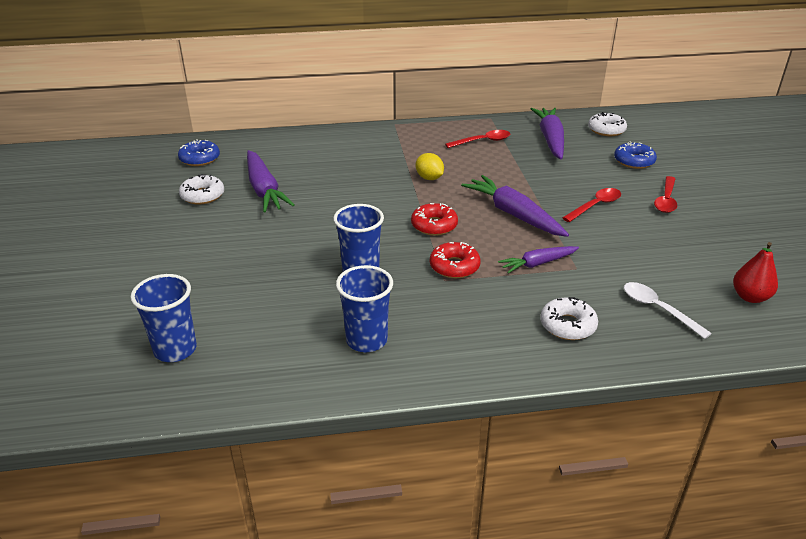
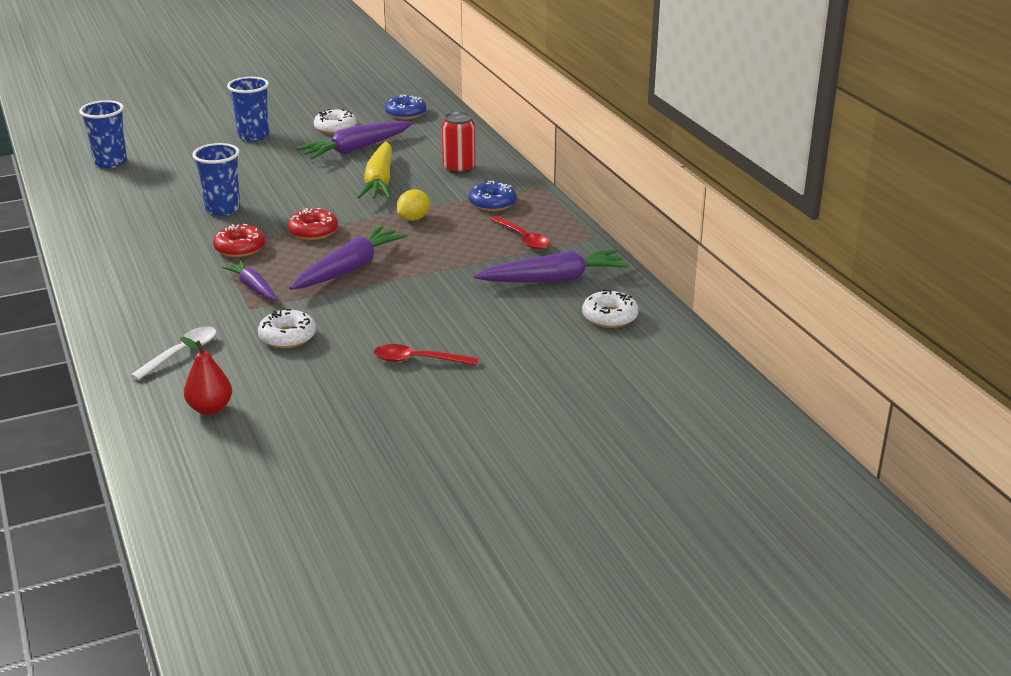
camera: 75 degrees right, 5 degrees down
(341, 149) = (459, 168): none -> red can
(346, 185) = (379, 181): none -> yellow carrot
(366, 340) = (124, 224): blue cup -> blue cup (253, 136)
(567, 325) = (150, 307): white donut -> white donut (287, 337)
(595, 206) = (385, 314): red spoon -> none
(634, 161) = (519, 338): blue donut -> blue donut (492, 203)

